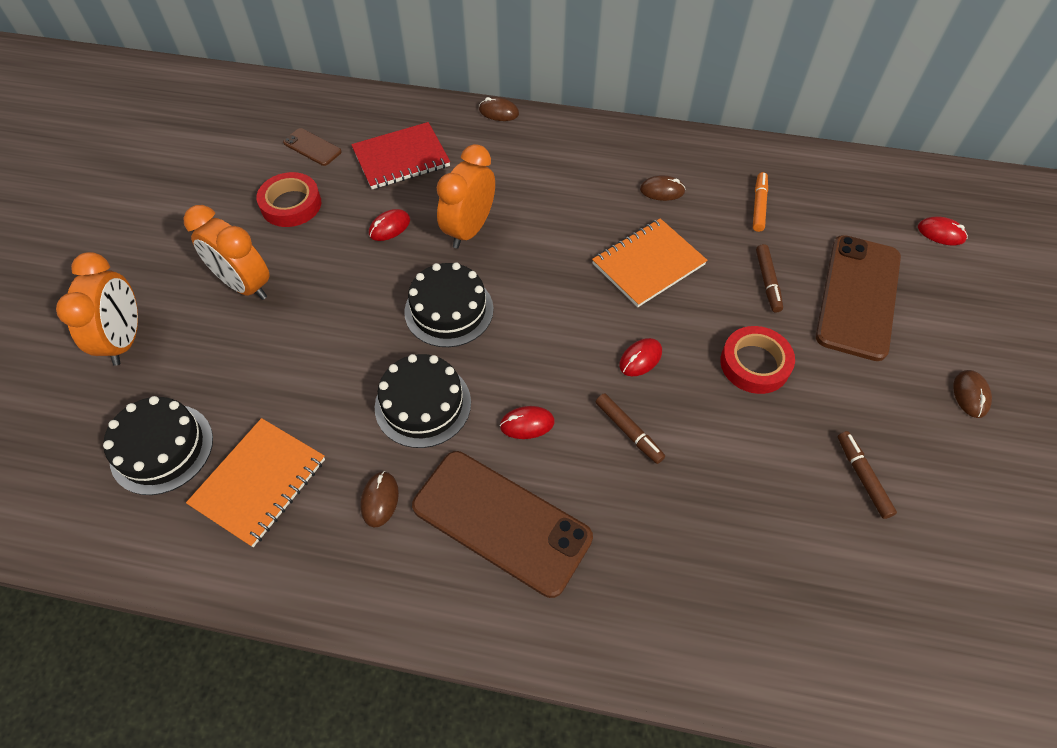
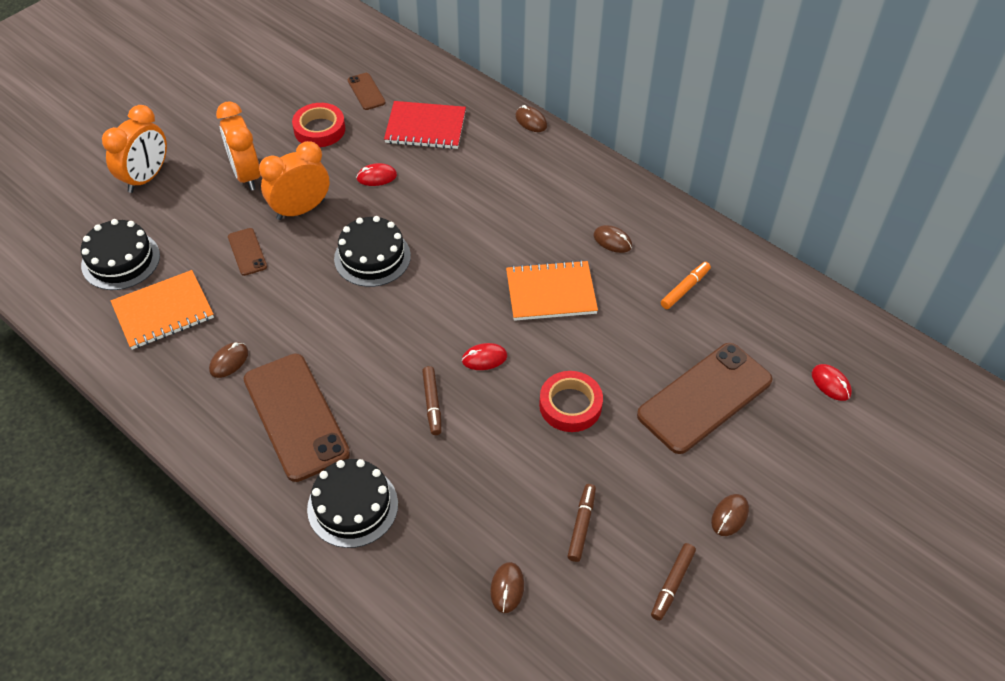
camera: 30 degrees right, 5 degrees down
(308, 368) = (247, 252): none -> brown phone
(423, 404) = (304, 314): black cake -> black cake (352, 506)
(469, 230) = (433, 204): orange clock -> orange clock (300, 210)
(527, 424) = (364, 362): red mouse -> none
(767, 282) = (637, 350): brown marker -> brown marker (672, 584)
(853, 583) = (507, 588): none -> brown mouse

